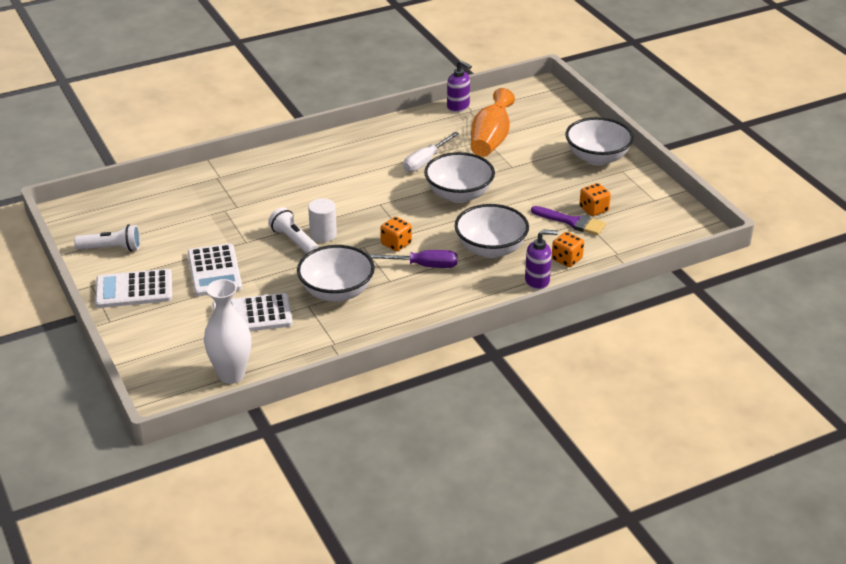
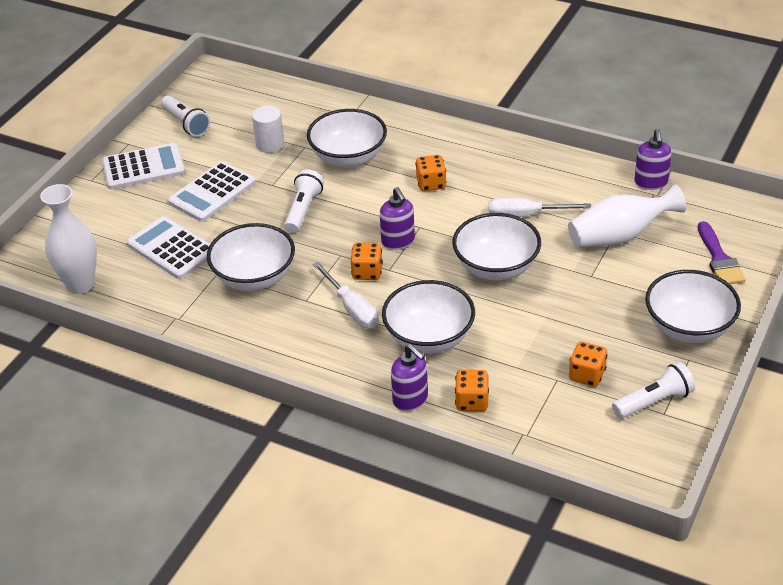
camera: 55 degrees right, 5 degrees up
(134, 290) = (143, 167): white calculator -> white calculator turned 120 degrees clockwise
(265, 198) = (348, 157): none -> white bowl
(323, 234) = (332, 221): white cylinder -> white cylinder (270, 144)
(343, 180) = (431, 184): none -> orange dice
(382, 218) = (398, 241): none -> purple soap dispenser
(423, 266) = (352, 308): purple screwdriver -> white screwdriver
(490, 140) = (619, 236): orange vase -> white vase
(572, 222) = (544, 371): purple brush -> purple brush (719, 259)
(641, 198) = (654, 401): none -> white flashlight

